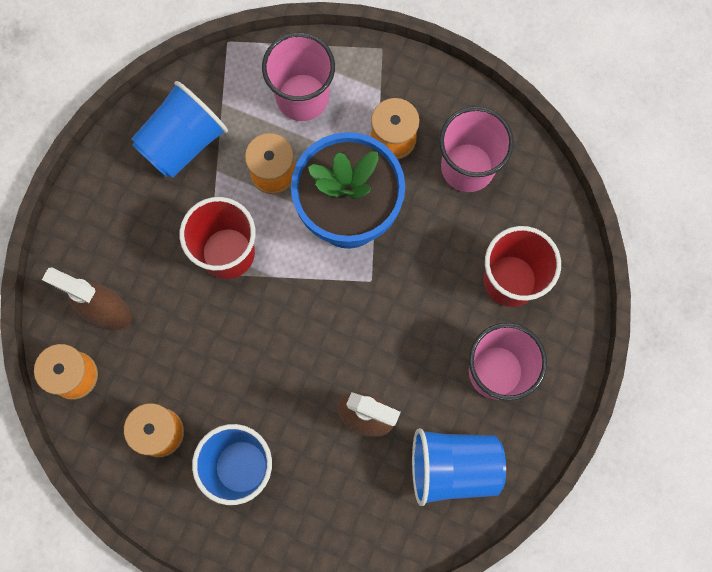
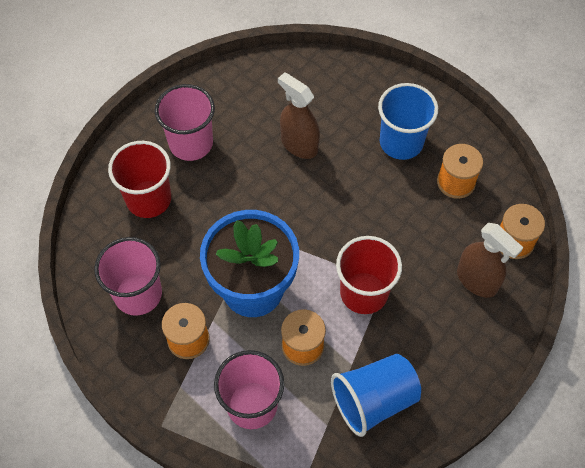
camera: 160 degrees left, 15 degrees down
(453, 467) = (250, 96): blue cup -> none

